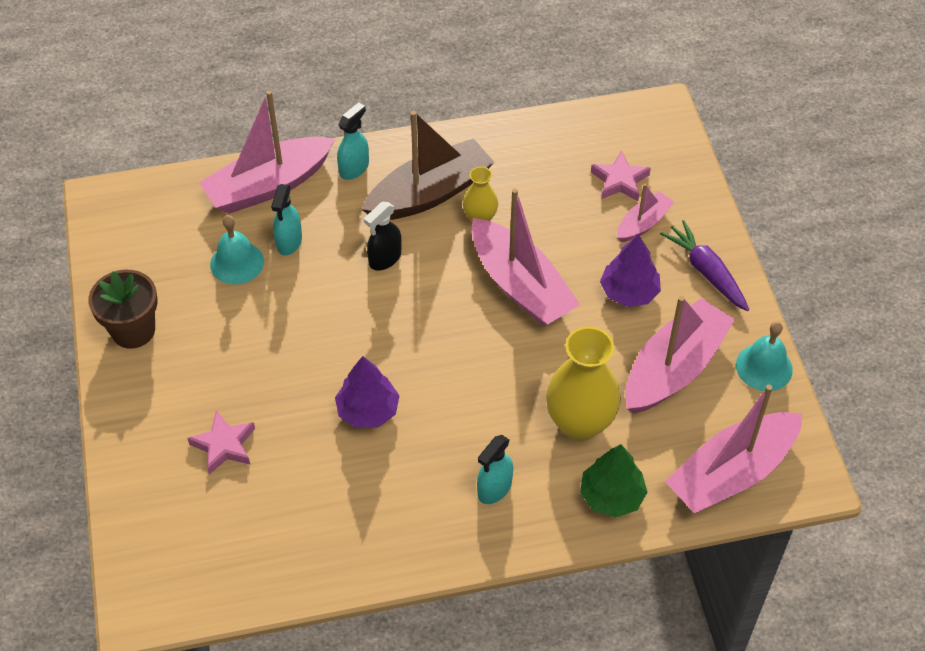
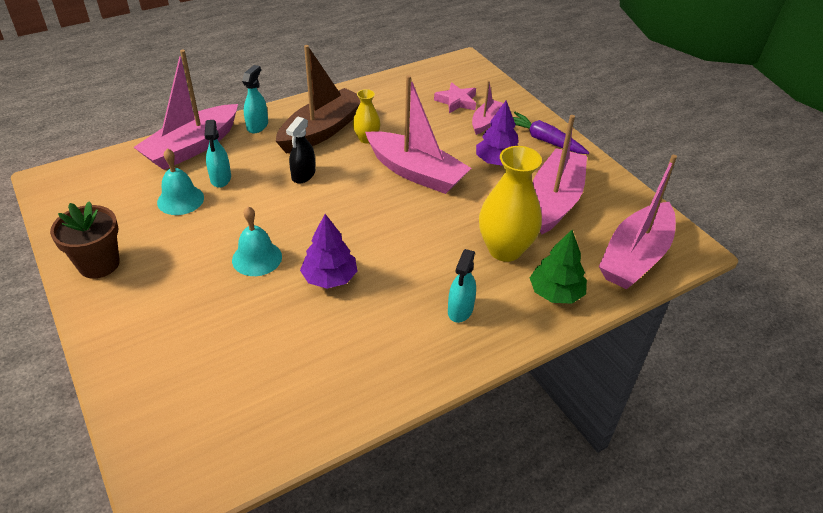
camera: 20 degrees left, 10 degrees down
(224, 445) = (209, 332): pink star -> none
(764, 367) = (616, 187): turquoise bell -> turquoise bell (257, 258)

